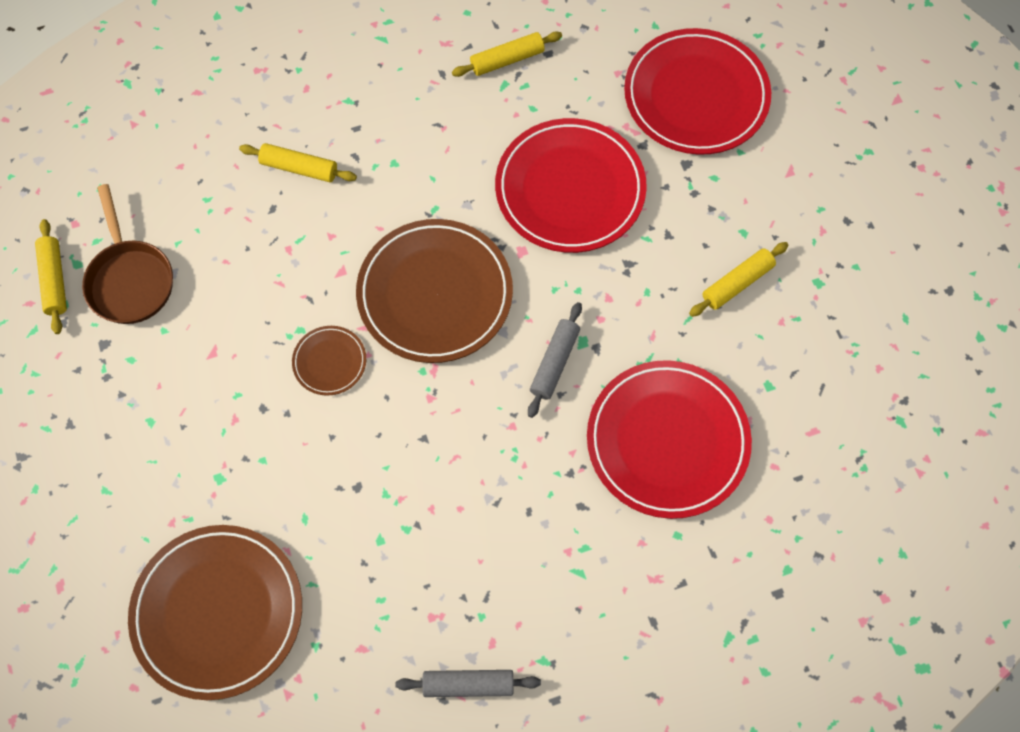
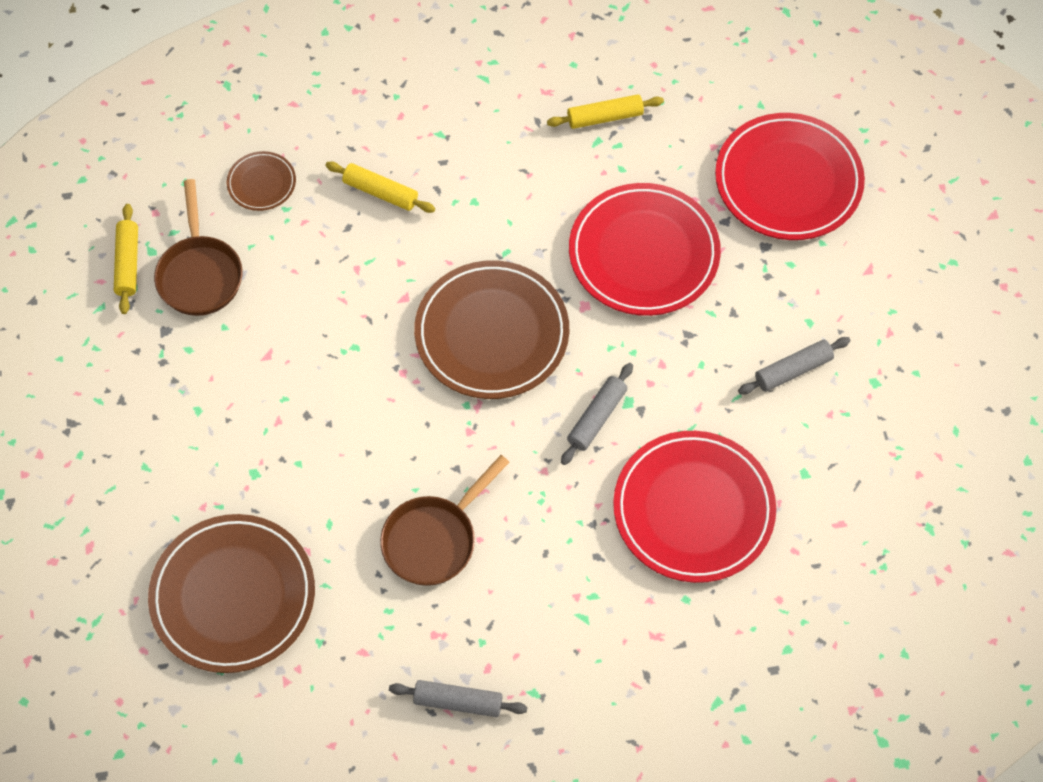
camera: 10 degrees right, 5 degrees down
(329, 362) = (378, 382): brown plate -> brown plate (261, 183)
(414, 516) = (434, 539): none -> brown pan
(737, 283) = (793, 370): yellow rolling pin -> grey rolling pin

